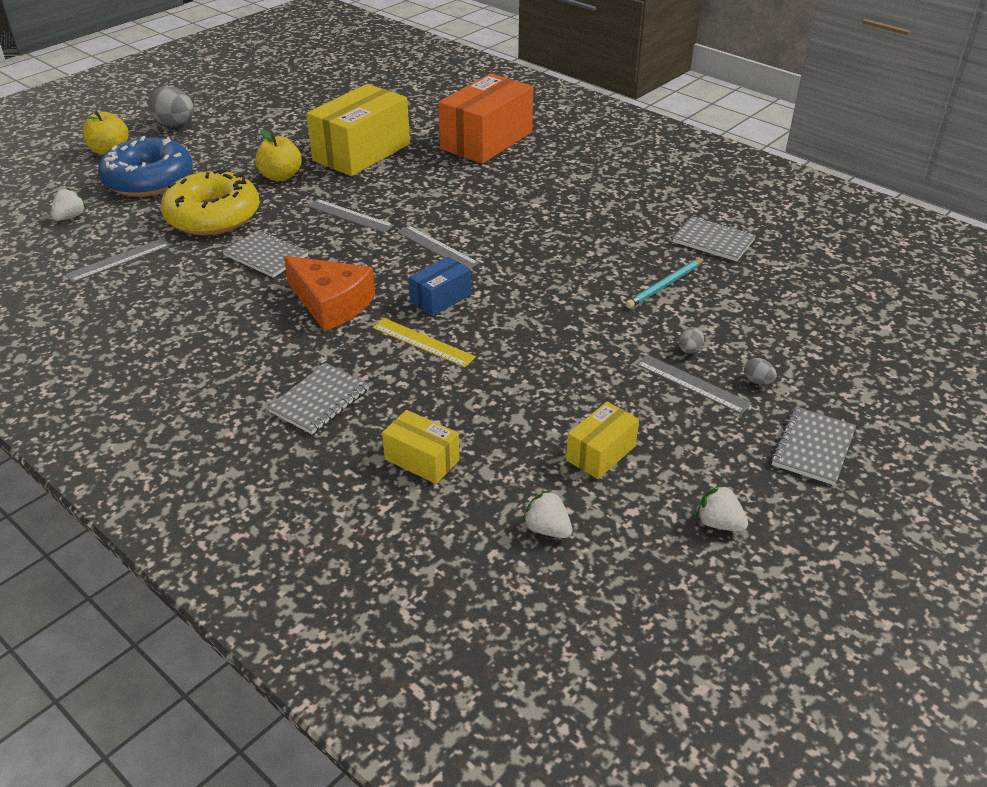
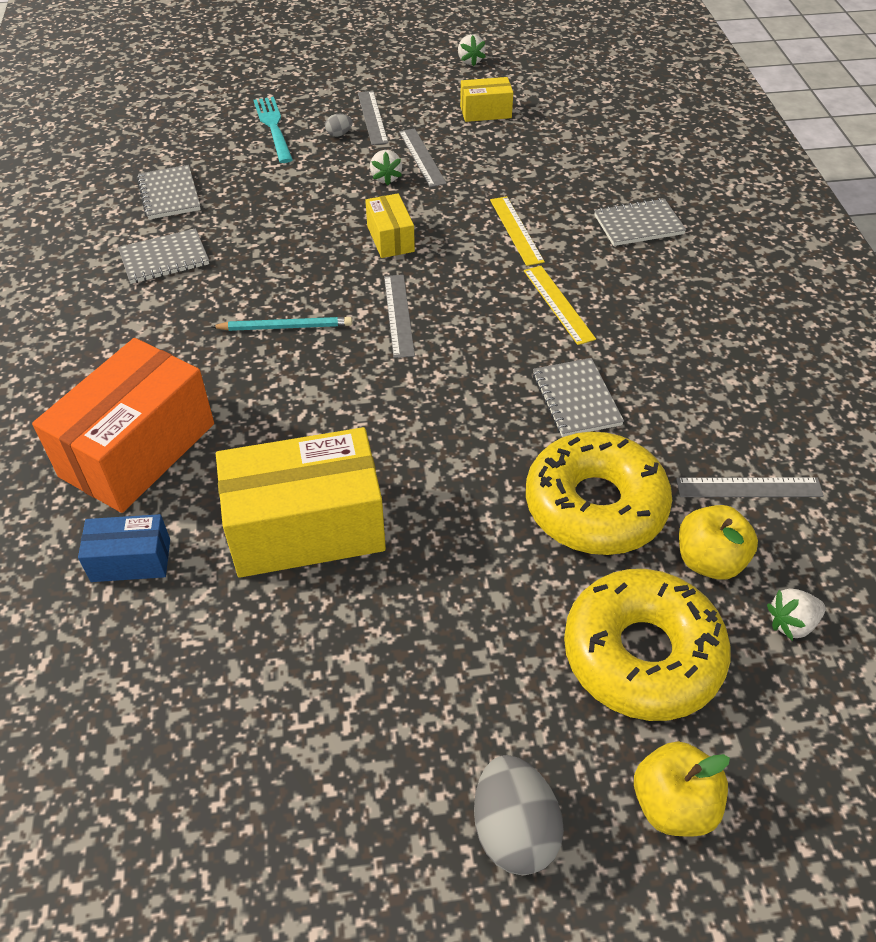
camera: 140 degrees left, 10 degrees up
(149, 180) = (642, 654): blue donut -> yellow donut
(281, 176) = (454, 539): yellow apple -> yellow apple (709, 560)
(331, 304) = (558, 304): orange cheese -> yellow ruler
(350, 216) = (437, 409): grey ruler -> grey ruler (422, 157)
(422, 459) = (600, 157): yellow box -> yellow box (390, 238)
(440, 298) = (459, 260): blue box -> blue box (131, 560)
(486, 140) = (138, 450): orange box -> orange box turned 45 degrees counterclockwise
(547, 529) = (564, 96): white strawberry -> white strawberry (386, 178)
(665, 285) = (272, 181): turquoise pencil -> turquoise pencil (285, 327)
(751, 327) = (273, 127): none -> turquoise fork
(757, 381) = (331, 100): grey egg -> none
(813, 447) = (365, 63): grey notebook -> grey notebook (164, 259)

